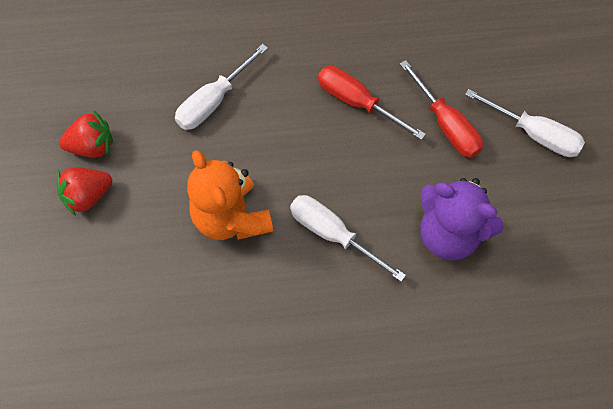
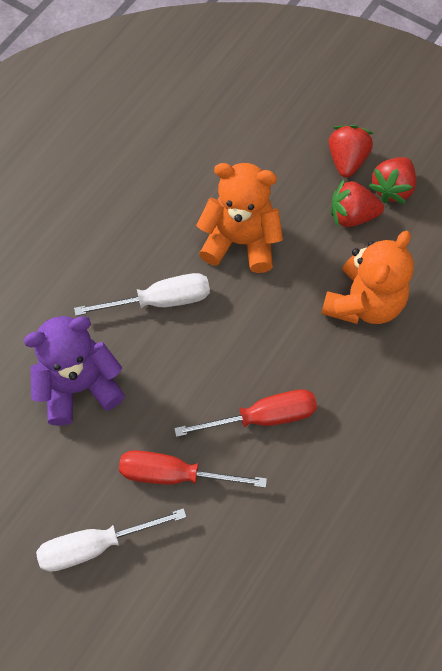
camera: 130 degrees right, 0 degrees up
(141, 157) = (352, 215): none -> red strawberry
(213, 101) = (363, 302): white screwdriver -> orange teddy bear

